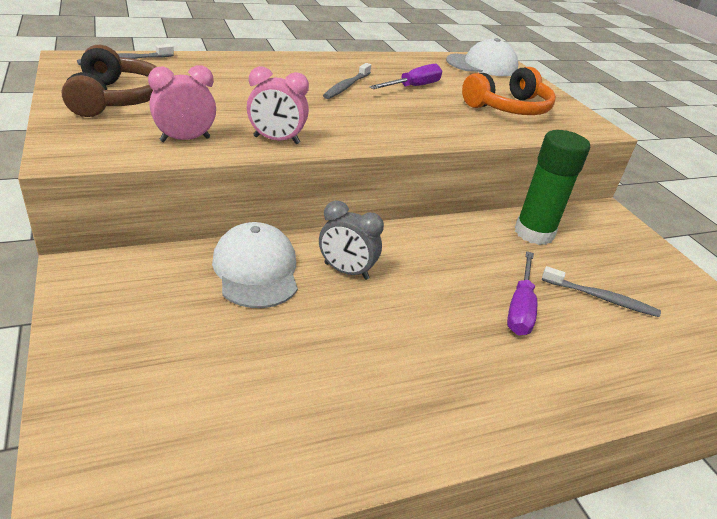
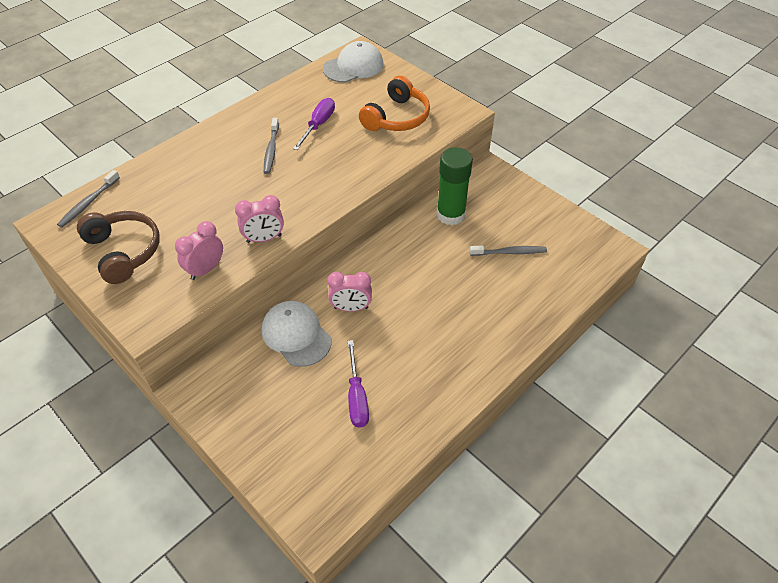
camera: 20 degrees left, 15 degrees up
(346, 271) = (351, 308): grey clock -> pink clock
(520, 308) = (466, 284): purple screwdriver -> purple screwdriver (357, 397)

